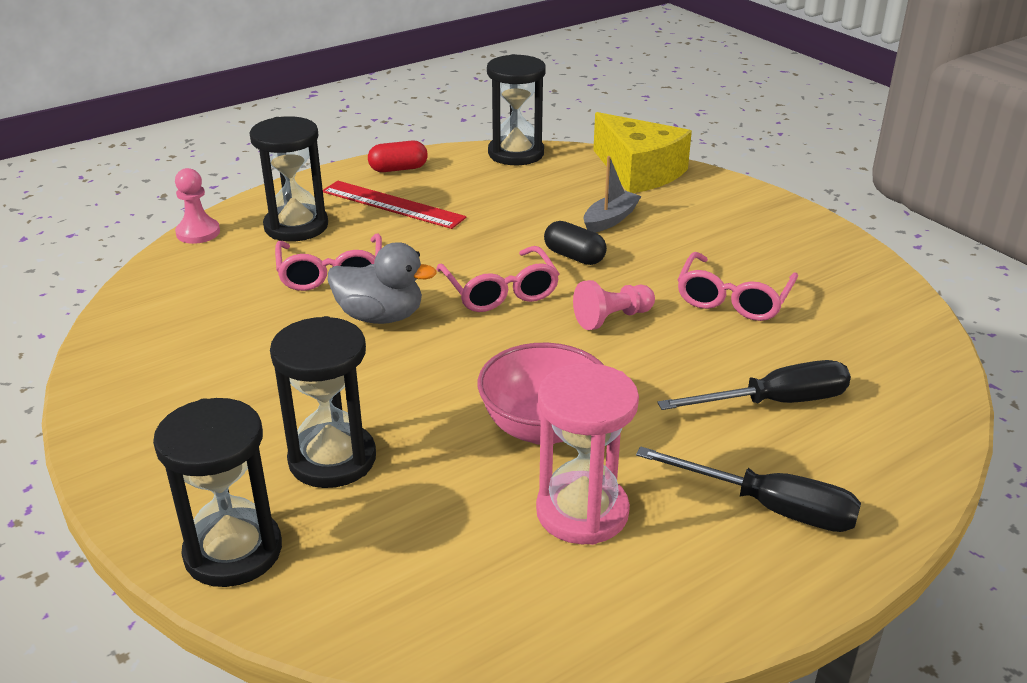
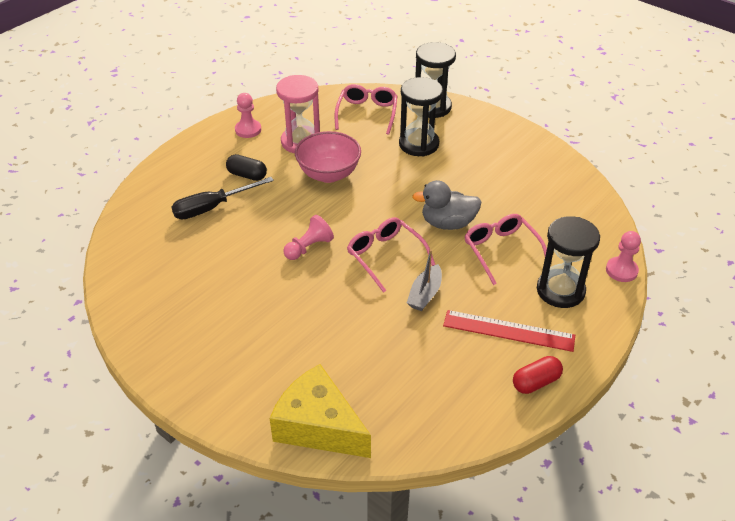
camera: 165 degrees right, 10 degrees up
(516, 154) = (443, 433): black hourglass -> none
(574, 256) = (347, 298): black capsule -> black capsule (247, 175)
(610, 220) = (330, 347): grey boat -> grey boat (425, 294)
(704, 570) = (248, 130): none -> pink pawn
(733, 299) = (232, 278): pink glasses -> pink glasses (367, 113)
(770, 507) = (220, 156): black screwdriver -> none

